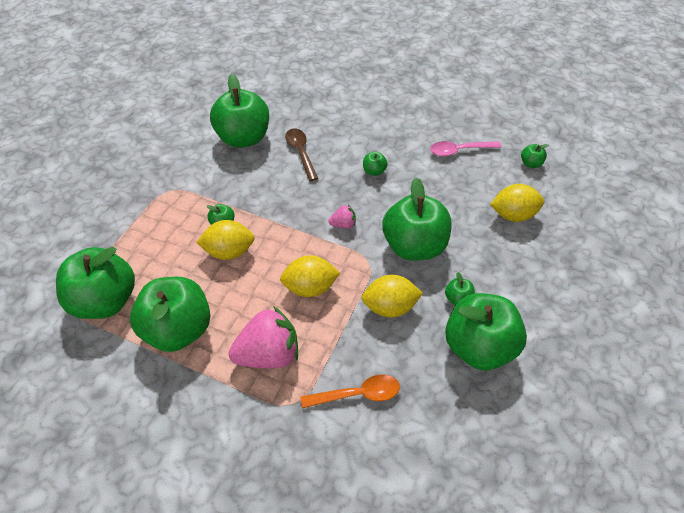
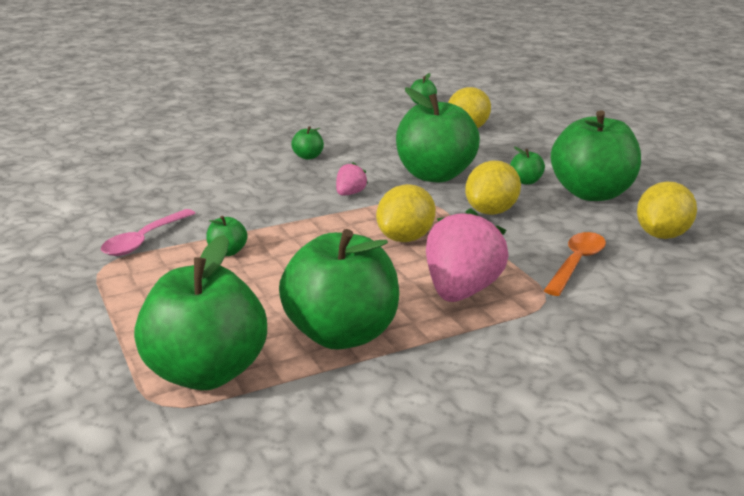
camera: 50 degrees left, 25 degrees down
(229, 252) = (276, 262): yellow lemon -> yellow lemon (662, 235)
(243, 138) = (120, 196): green apple -> none
(301, 153) = (209, 177): brown spoon -> none
(459, 151) = (355, 118): pink spoon -> pink spoon (144, 240)

